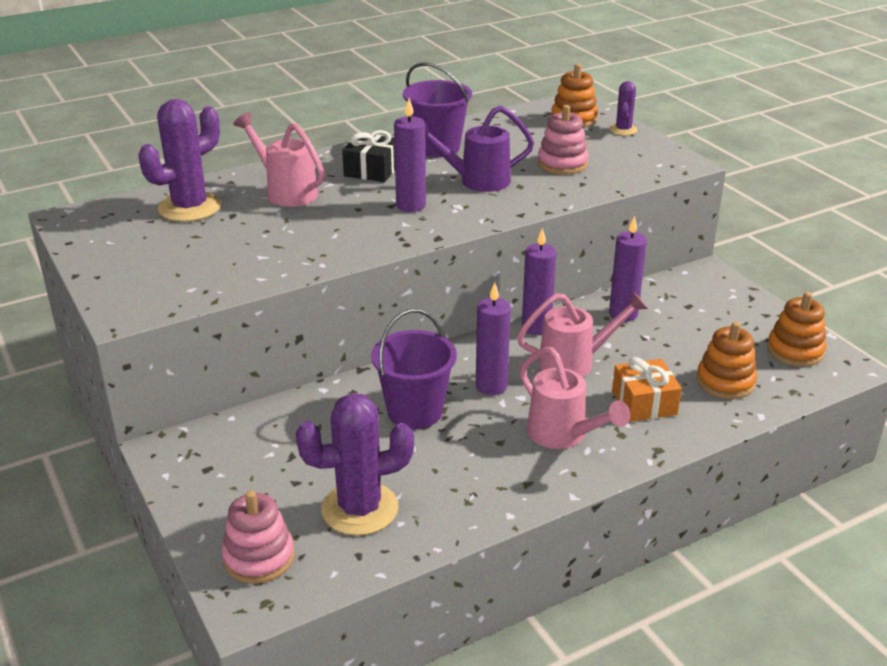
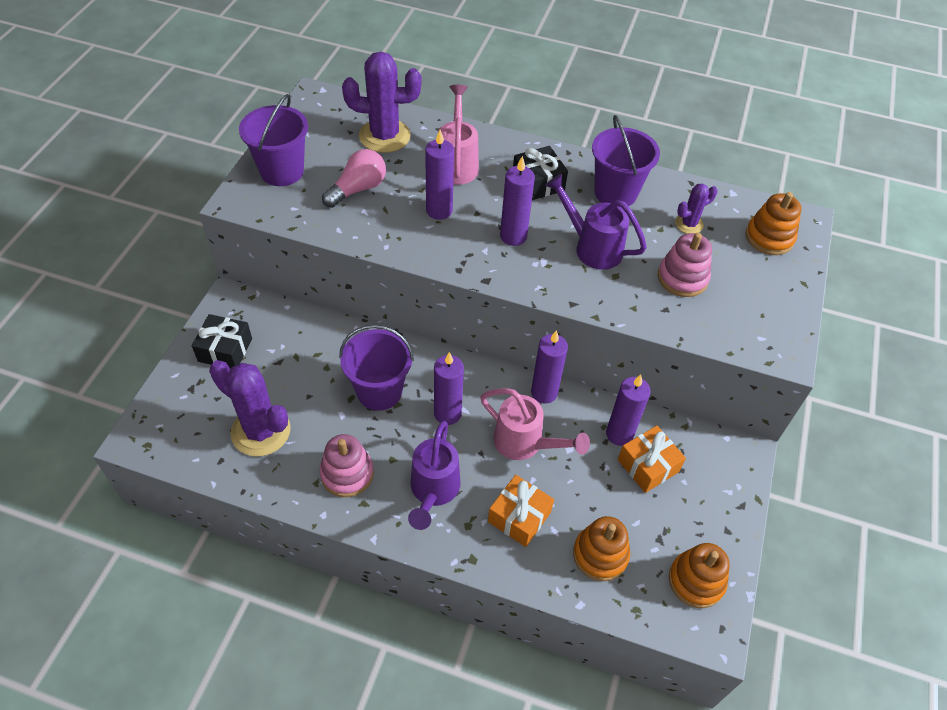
camera: 45 degrees right, 20 degrees up
(132, 275) = (282, 171): none -> purple bucket
(223, 484) = (225, 350): none -> black gift
(229, 247) = (358, 189): none -> pink light bulb
(259, 557) = (179, 414): pink stacking toy -> pink stacking toy (347, 474)
(325, 223) = (439, 210): none -> purple candle
(564, 436) = (433, 492): pink watering can -> purple watering can
(623, 130) = (792, 279): purple cactus -> purple cactus (689, 224)
(668, 317) = (648, 466): none -> orange gift

